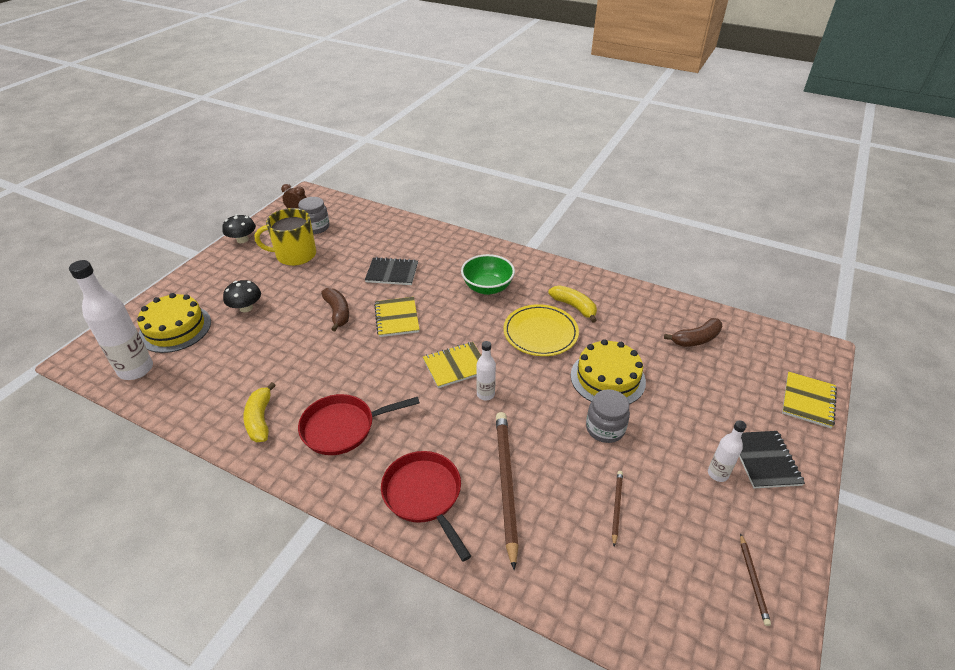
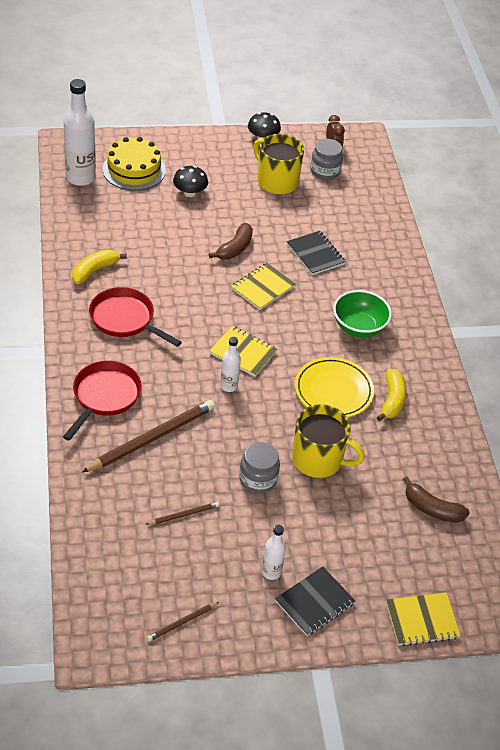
camera: 50 degrees right, 5 degrees up
(607, 378) = (318, 459): yellow cake -> yellow mug

